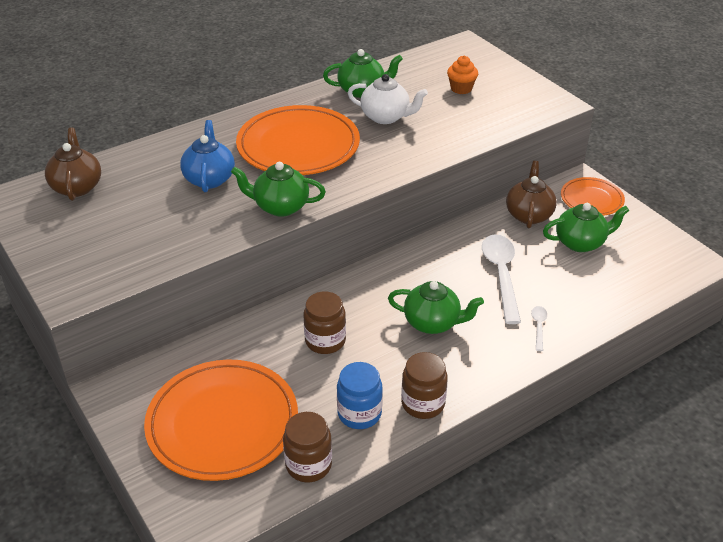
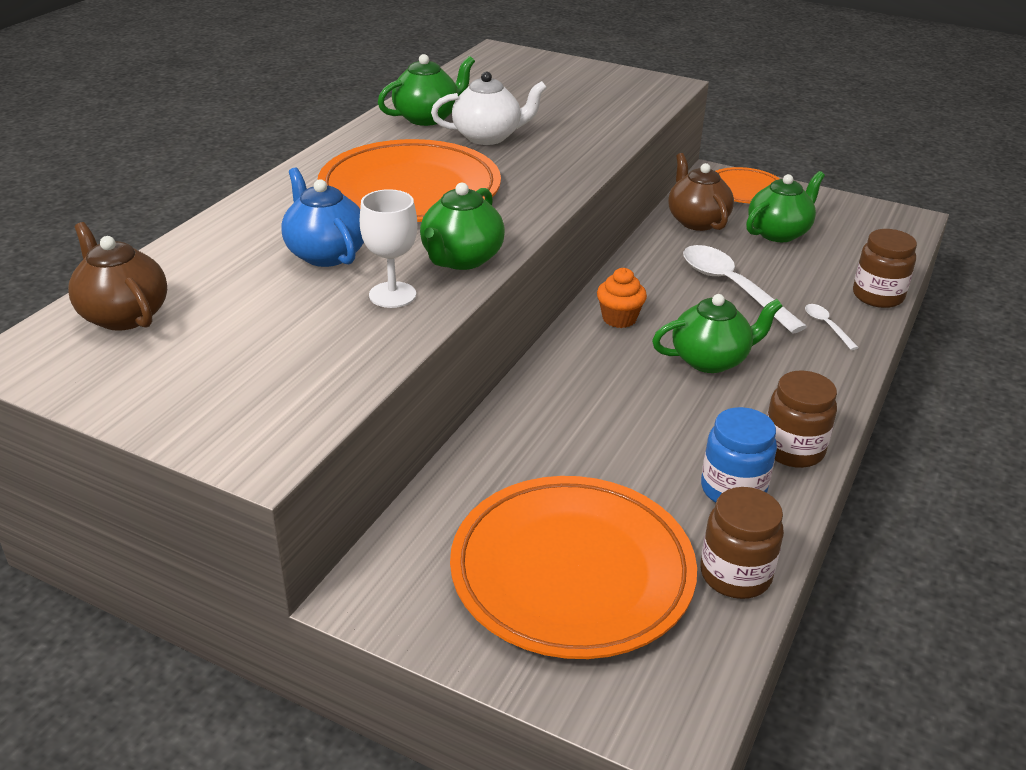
camera: 30 degrees left, 5 degrees down
(219, 219) = (392, 295): none -> white goblet
(280, 207) = (461, 259): green teapot -> green teapot turned 45 degrees counterclockwise
(325, 341) = (605, 423): brown jar -> brown jar (877, 296)
(461, 88) = (545, 92): orange cupcake -> orange cupcake (619, 318)

